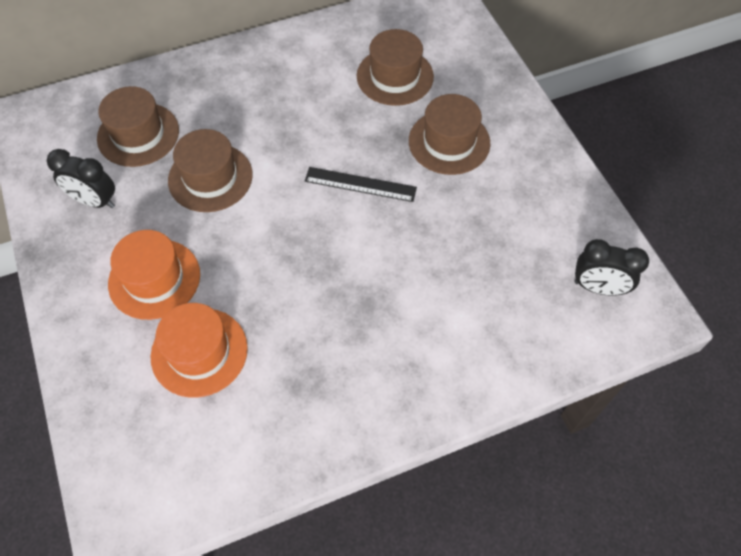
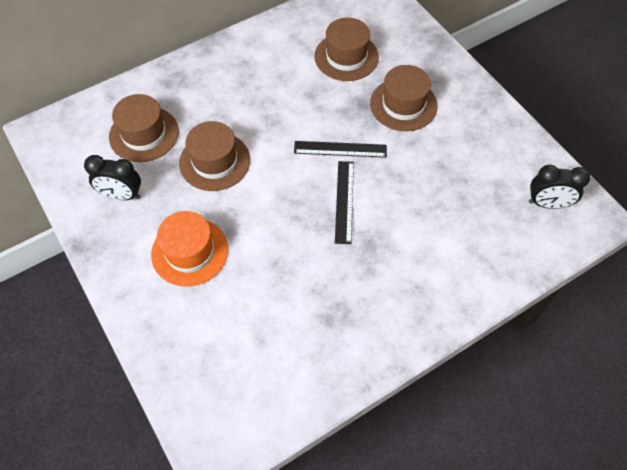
camera: 10 degrees left, 0 degrees up
(199, 352) = (243, 305): orange hat -> none
(350, 247) = (344, 201): none -> black ruler

